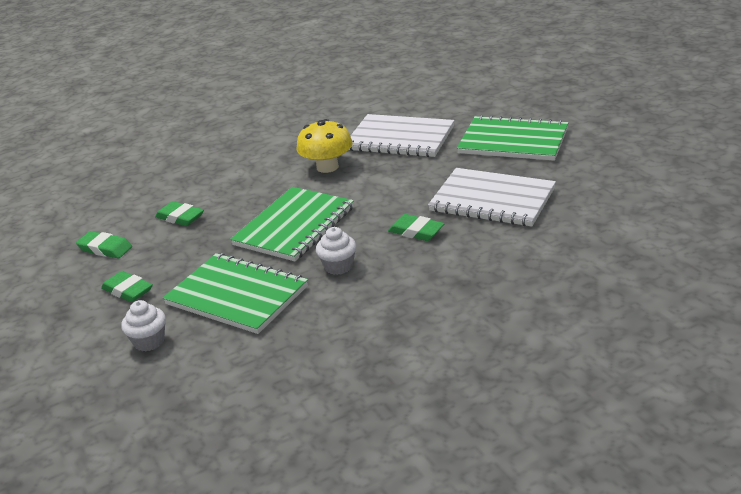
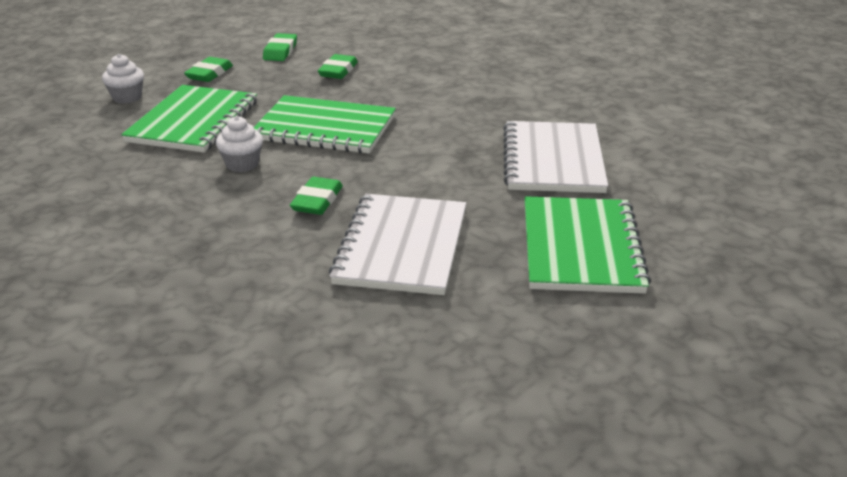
camera: 70 degrees right, 0 degrees up
(327, 167) = (462, 125): yellow mushroom -> none

